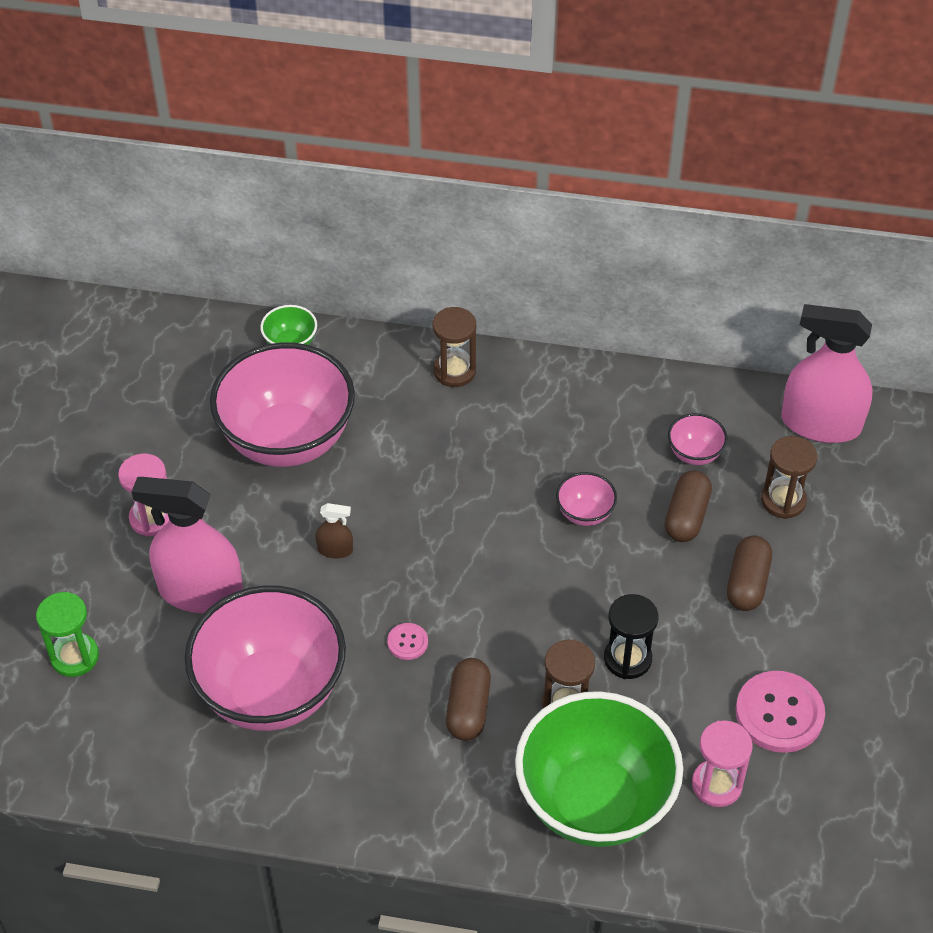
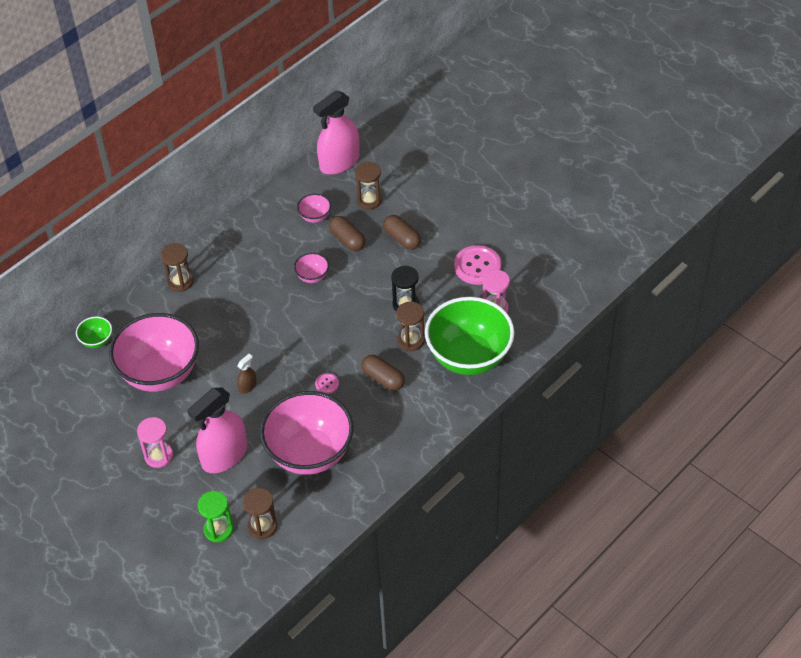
camera: 55 degrees left, 0 degrees up
(111, 706) = (262, 526): none -> brown hourglass

